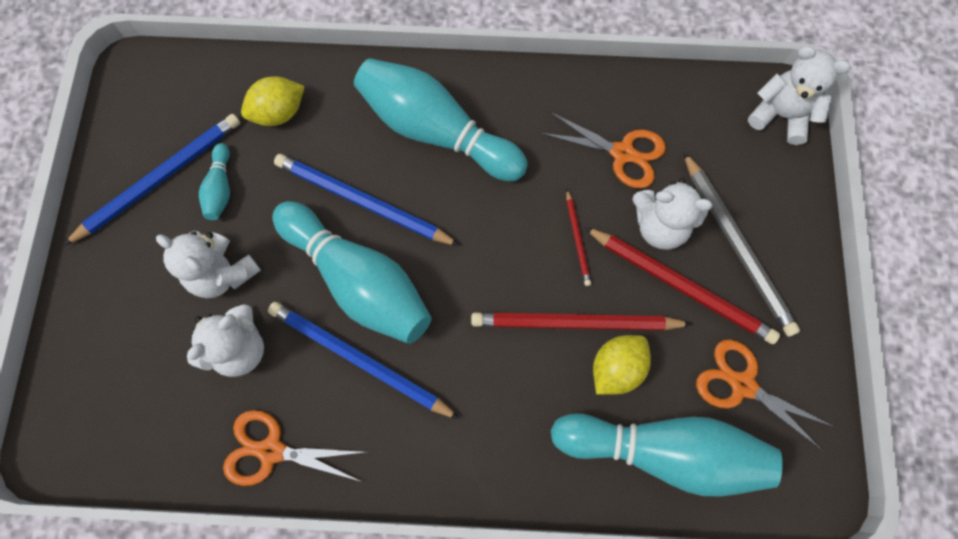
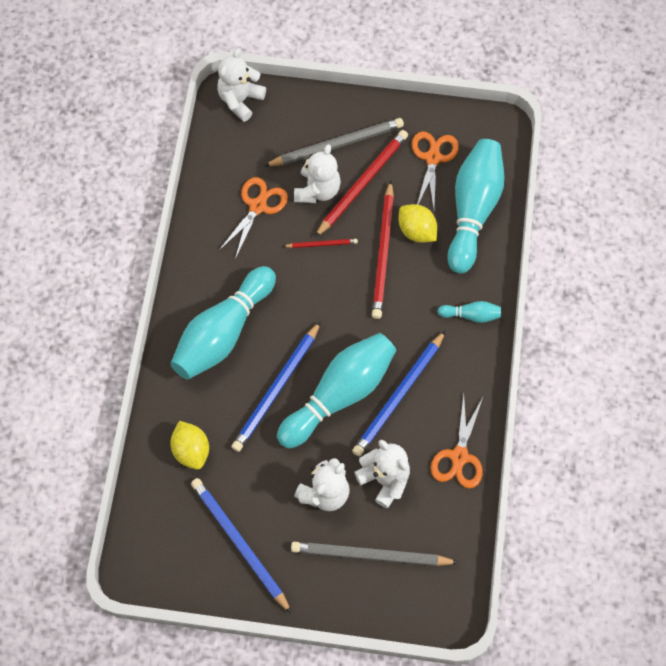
camera: 85 degrees left, 5 degrees down
(136, 339) = (371, 555): none -> grey pencil
(220, 188) = (253, 495): turquoise bowling pin -> turquoise bowling pin (471, 315)
(742, 385) = (433, 158): orange scissors -> orange scissors turned 150 degrees clockwise

